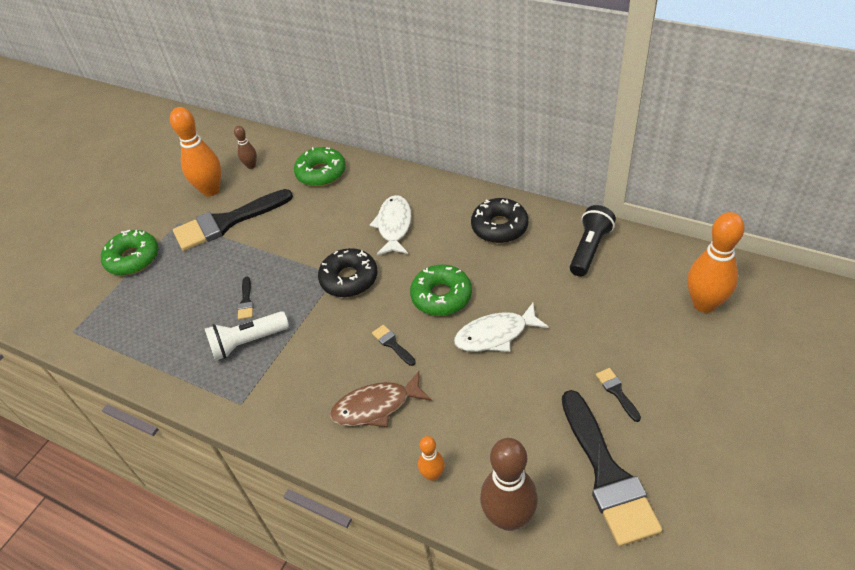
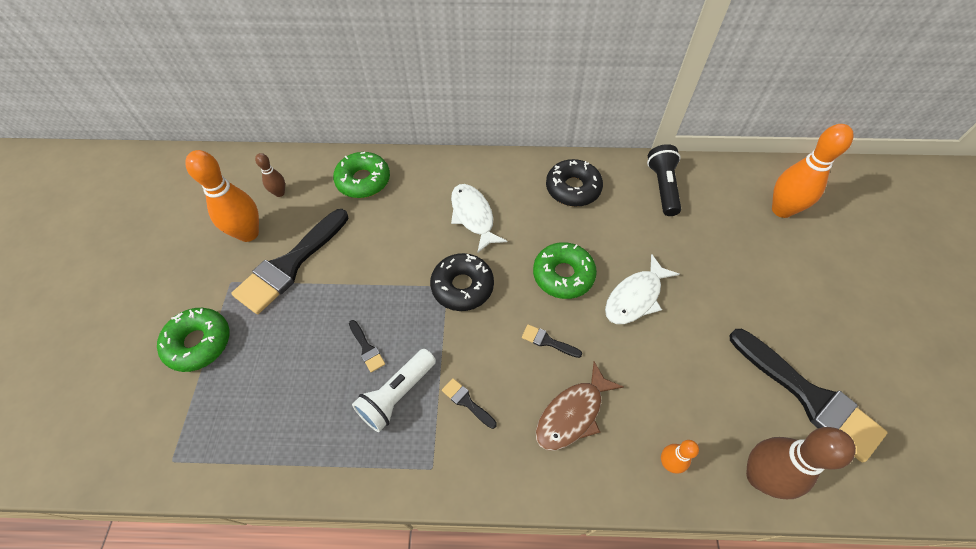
camera: 30 degrees left, 10 degrees up
(616, 392) = (767, 315): black brush -> black brush (466, 402)

